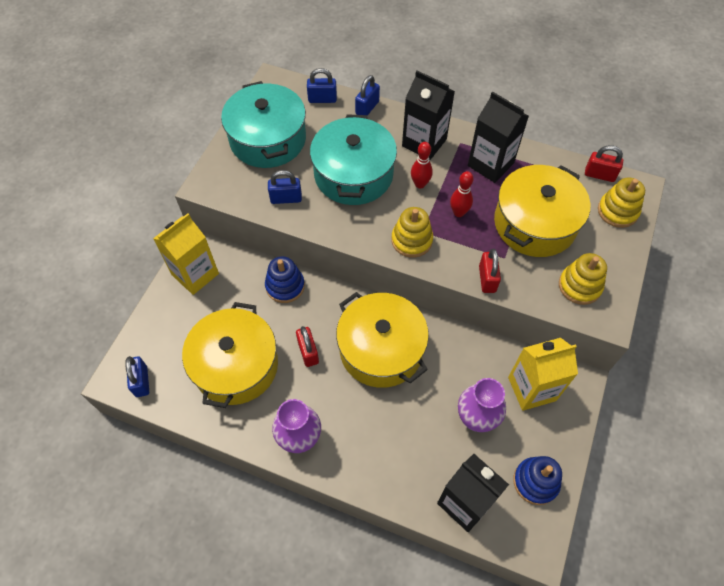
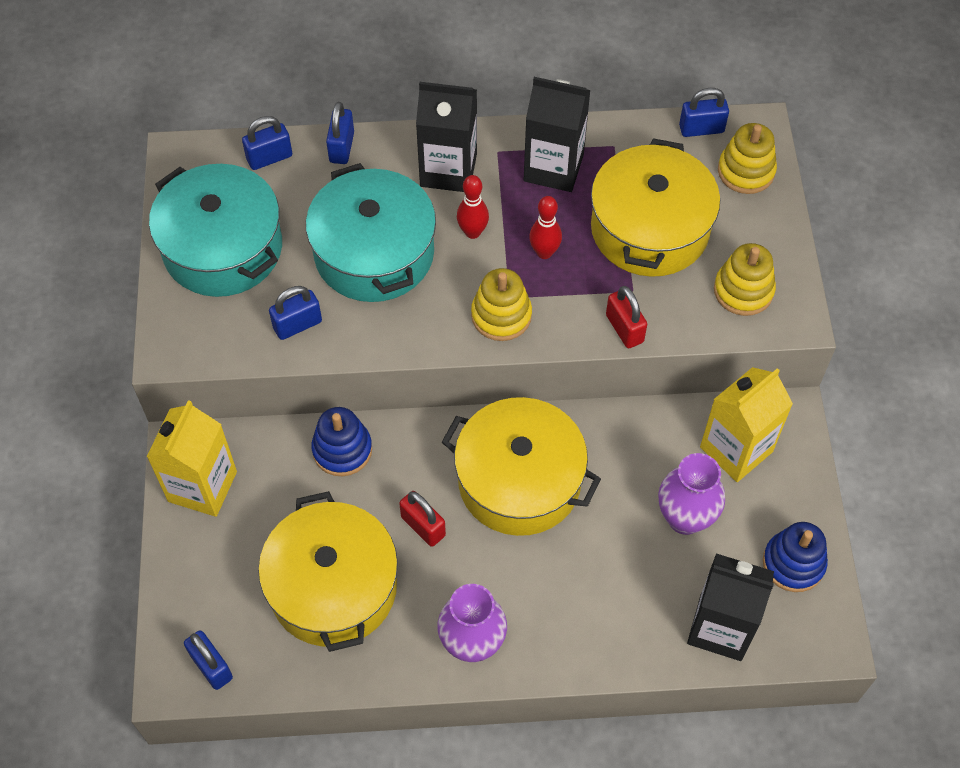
camera: 25 degrees left, 0 degrees up
(599, 175) = (701, 129): red padlock -> blue padlock

